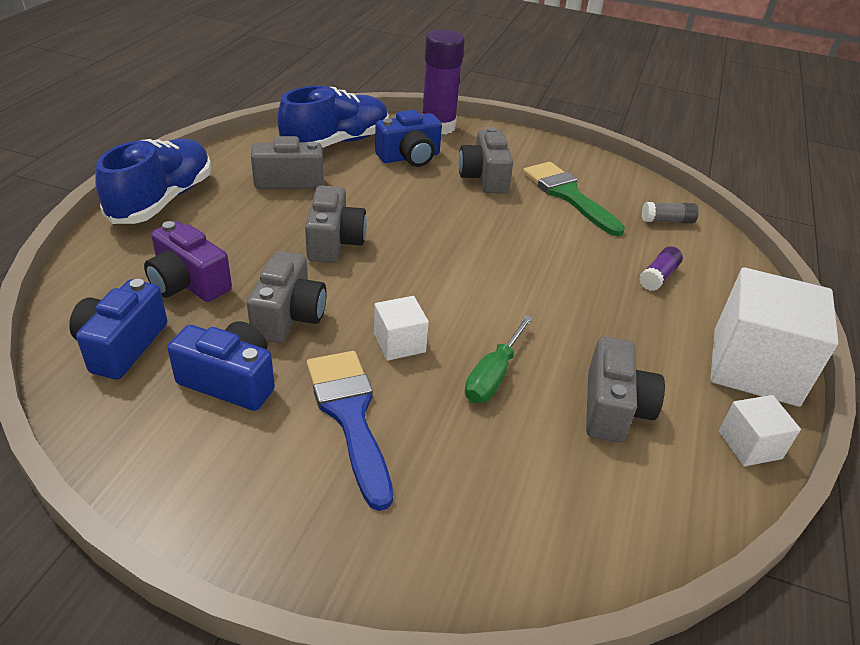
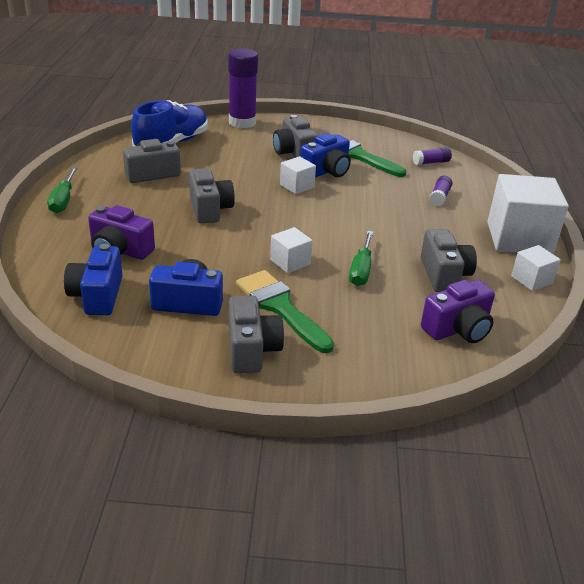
camera: 15 degrees left, 5 degrees down
(162, 200) = (63, 201): blue shoe -> green screwdriver
(288, 316) = (205, 259): grey camera -> grey camera (251, 349)
(350, 415) = (280, 307): blue brush -> green brush
(409, 157) = (233, 146): blue camera -> blue camera (326, 171)
(465, 227) = (297, 186): none -> white cube
(597, 511) = (458, 329): none -> purple camera
(667, 221) = (431, 162): grey glue stick -> purple glue stick

